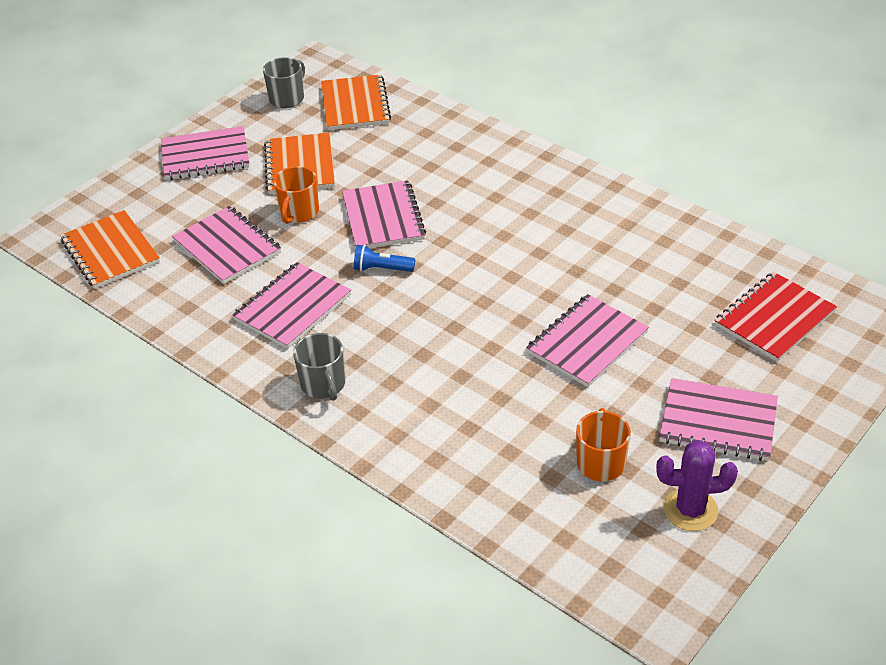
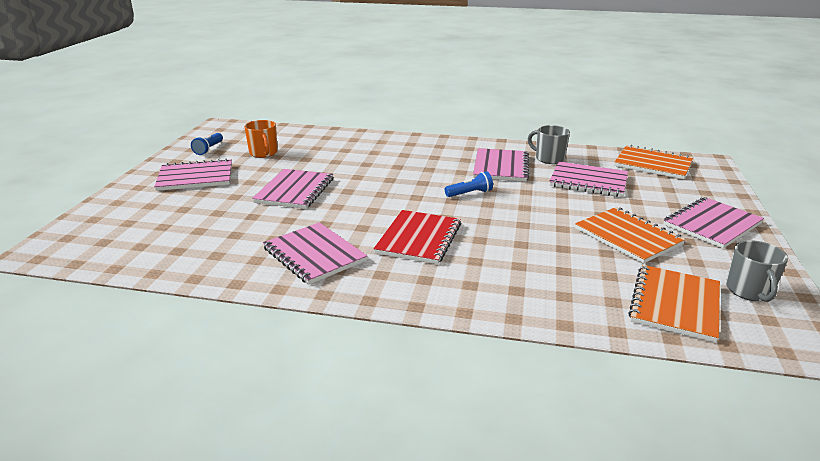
camera: 150 degrees right, 15 degrees down
(299, 212) = (574, 208): orange mug -> none
(323, 385) = (440, 147): grey mug -> grey mug (549, 158)
(355, 105) = (675, 304): orange notebook -> orange notebook turned 60 degrees clockwise
(383, 218) = (508, 220): pink notebook -> pink notebook (314, 255)
(690, 510) = (209, 149): purple cactus -> blue flashlight
(774, 319) = (151, 230): red notebook -> red notebook (418, 238)

